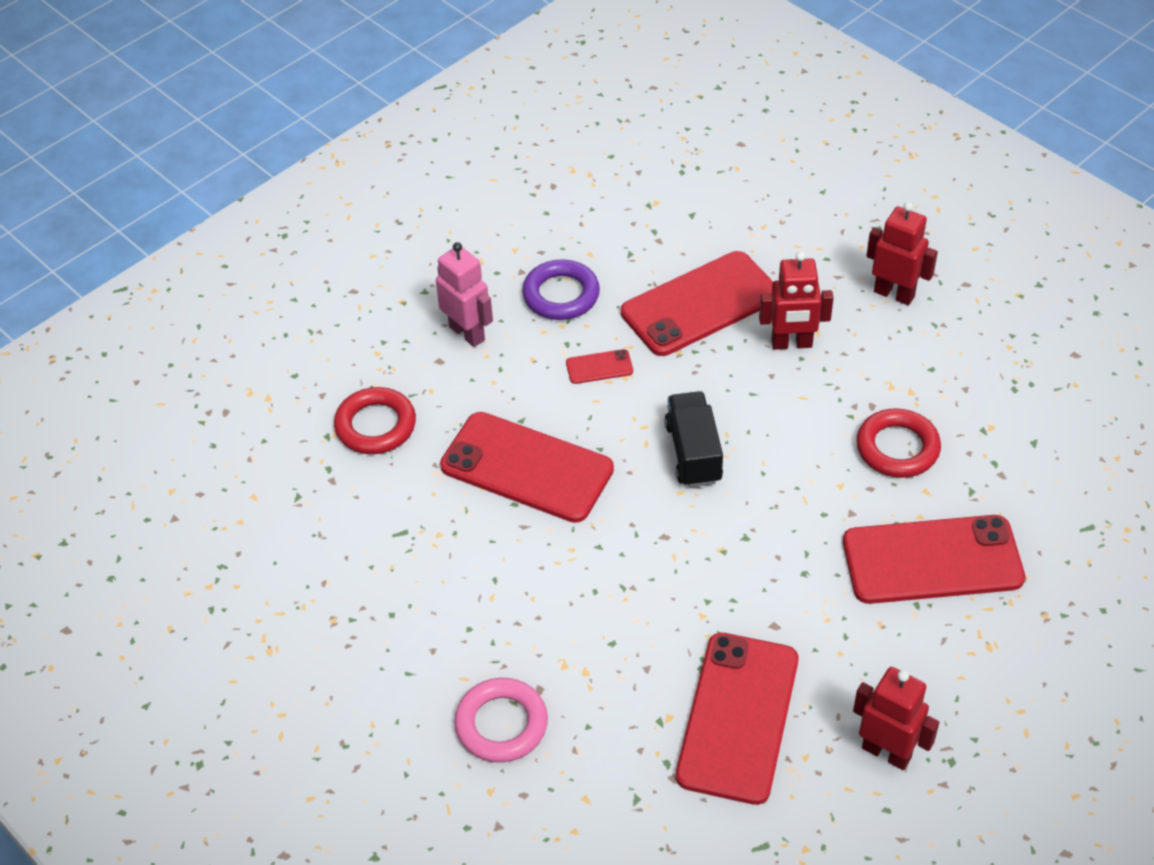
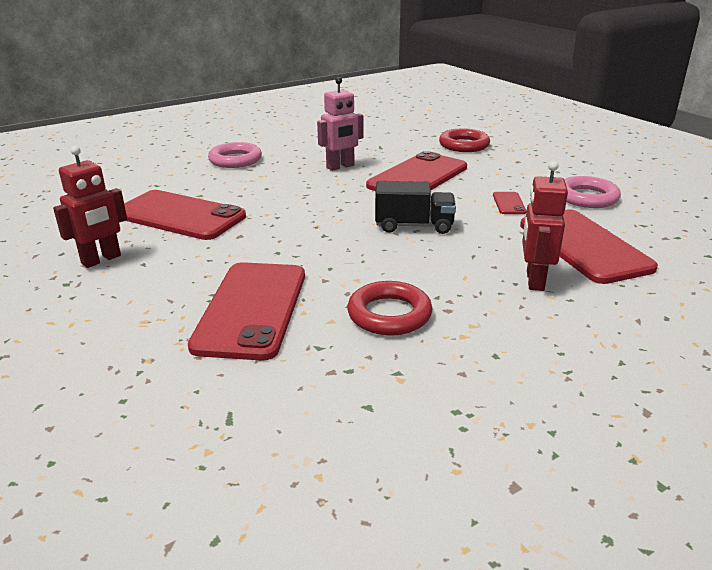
camera: 100 degrees right, 20 degrees down
(467, 333) = (544, 169): pink robot -> pink robot (340, 167)
(561, 295) = (587, 197): purple ring -> pink ring
(894, 294) = (616, 351): red robot -> none

